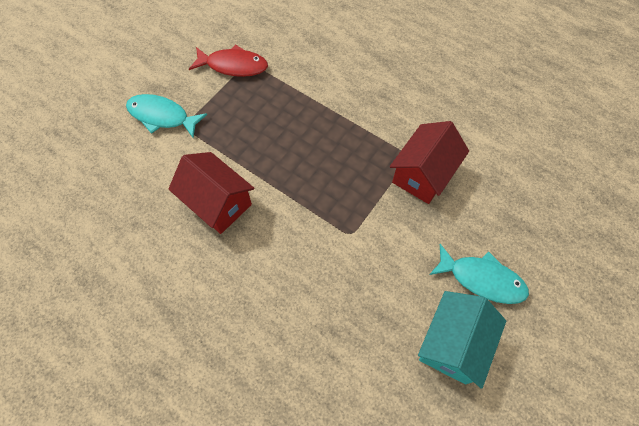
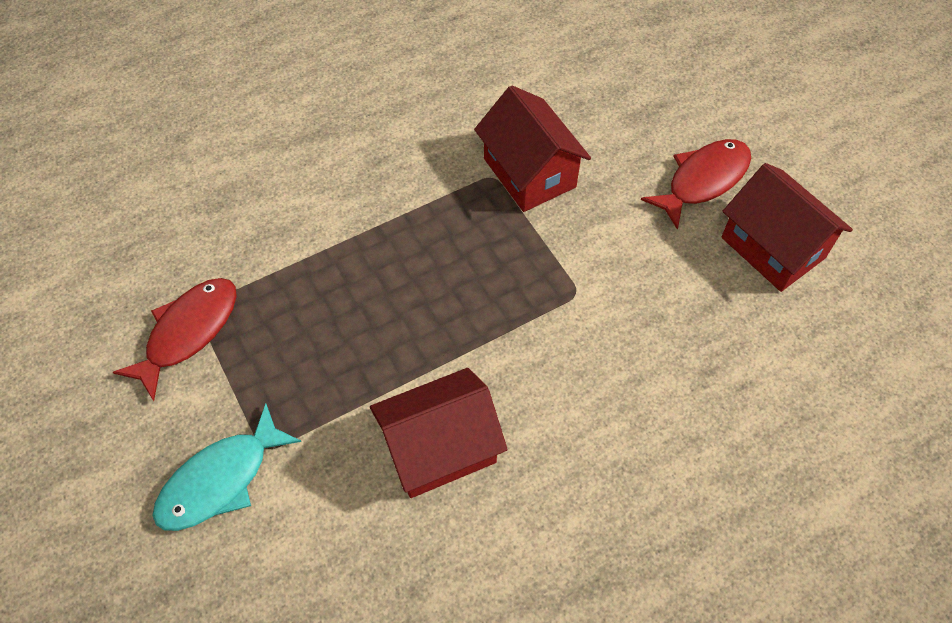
camera: 65 degrees left, 5 degrees down
(453, 344) = (772, 248): turquoise house -> red house
(482, 279) = (703, 180): turquoise fish -> red fish

